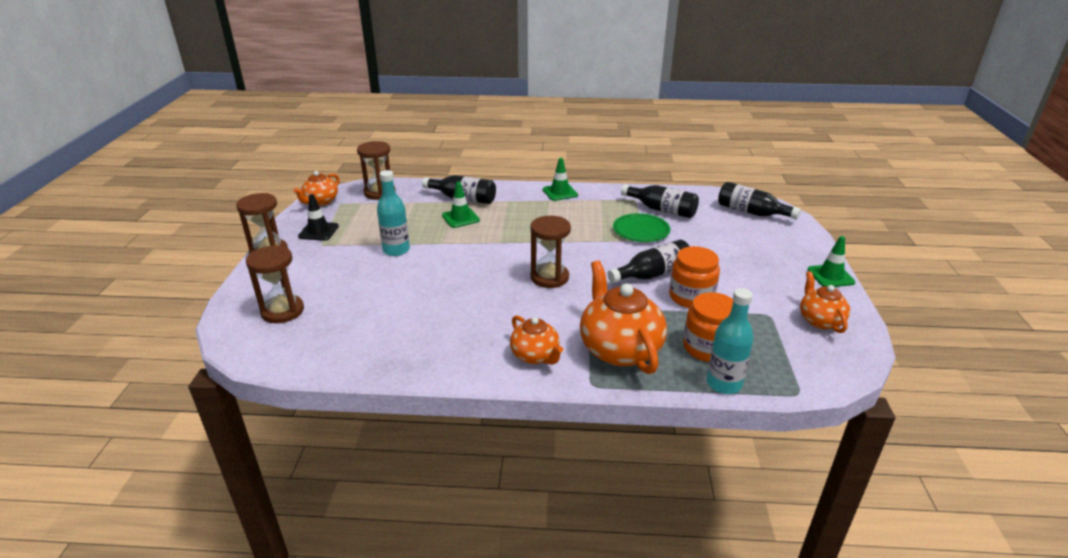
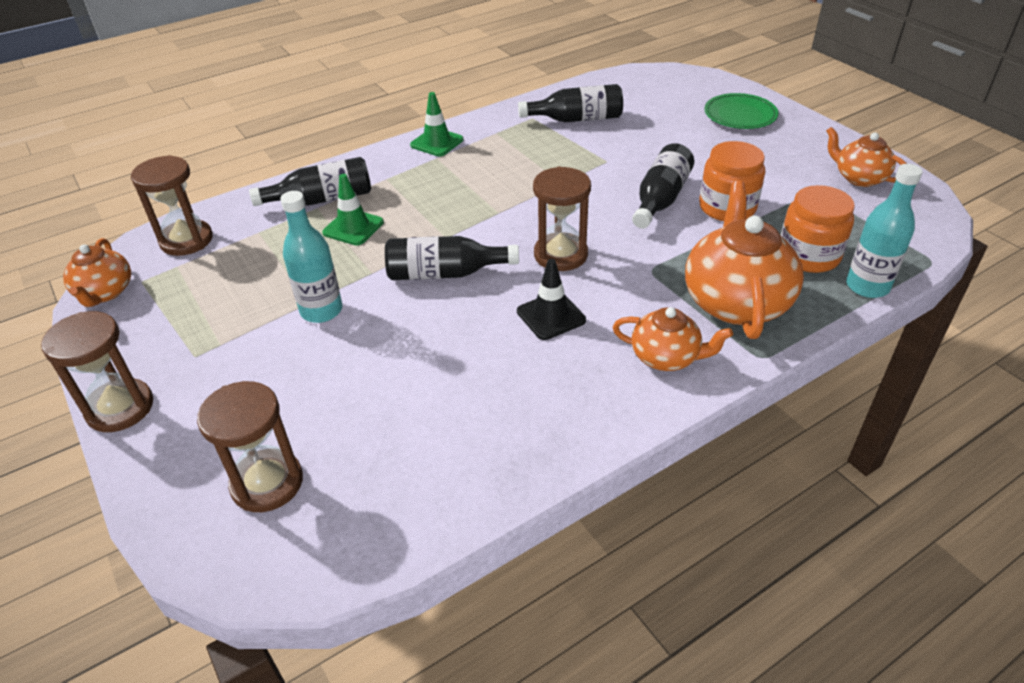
camera: 35 degrees left, 10 degrees up
(318, 231) = (163, 338): black traffic cone -> black traffic cone (551, 316)
(619, 349) = (735, 301): orange teapot -> orange teapot turned 60 degrees clockwise
(641, 231) = (586, 153): green plate -> green plate (740, 115)
(751, 212) = (665, 87): black bottle -> black bottle (445, 273)
(830, 276) = (813, 127): green traffic cone -> none

